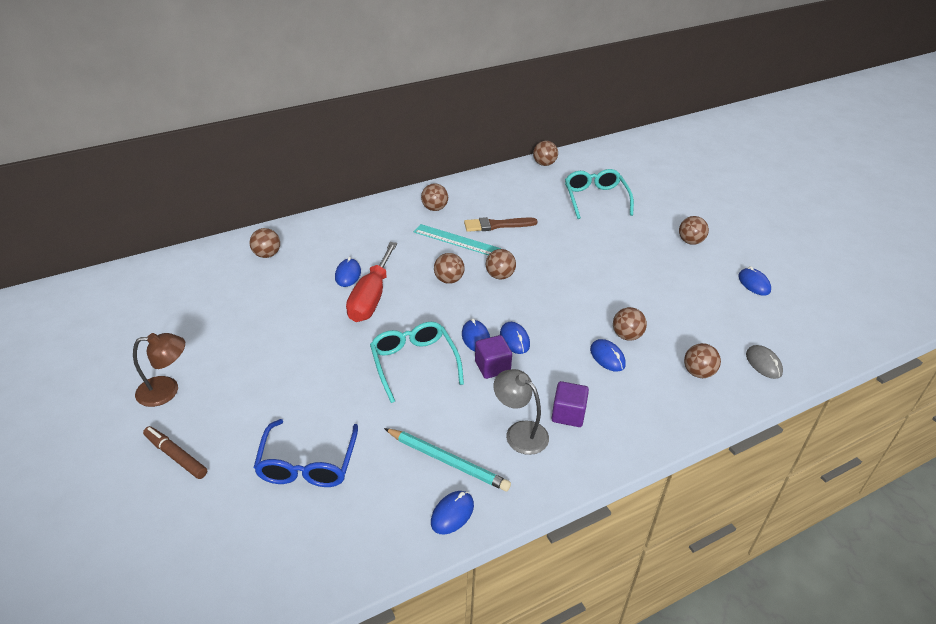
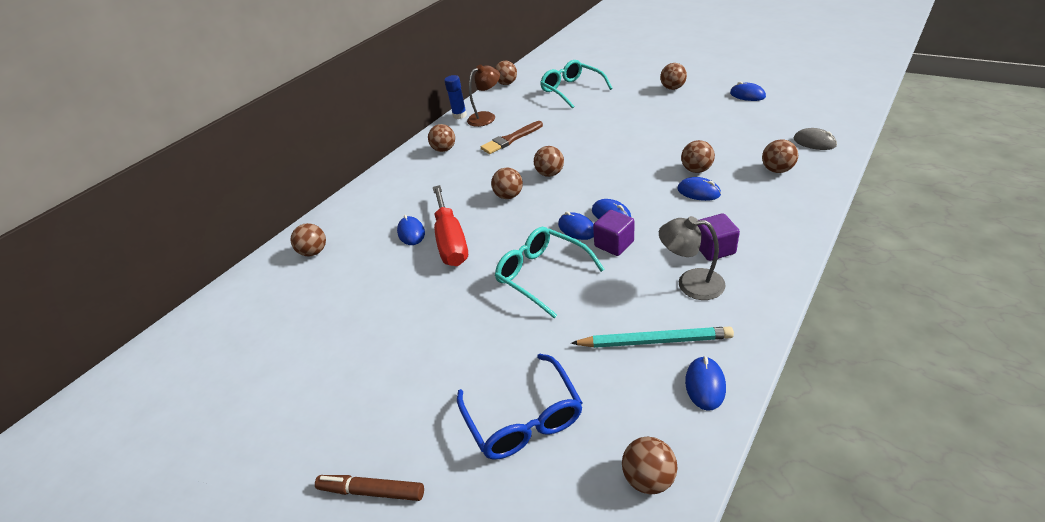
camera: 20 degrees left, 0 degrees up
(167, 390) = (306, 428): brown lamp -> brown lamp (486, 117)
(352, 552) = (648, 478): none -> brown ball
(456, 240) = (486, 164): turquoise ruler -> none
(475, 179) = (460, 115): none -> blue glue stick

